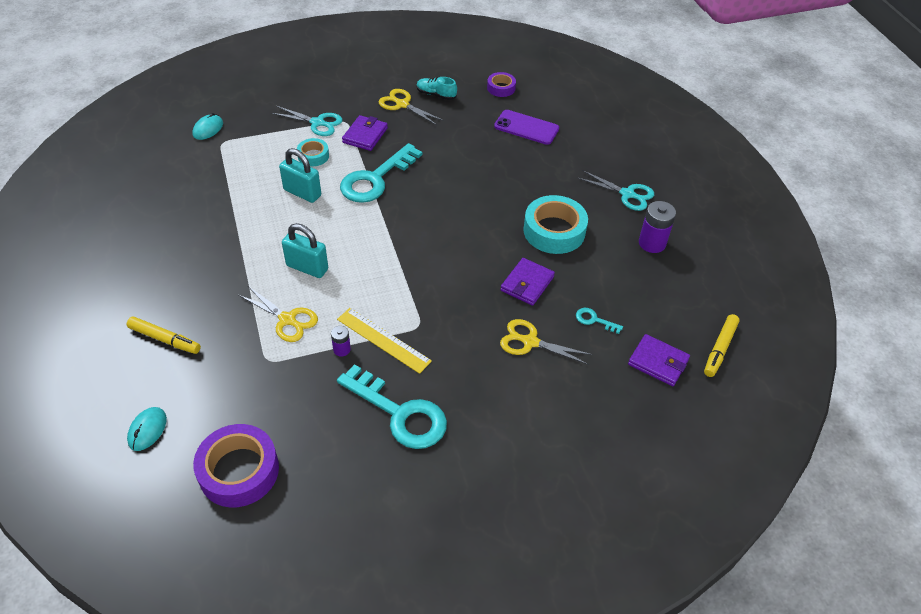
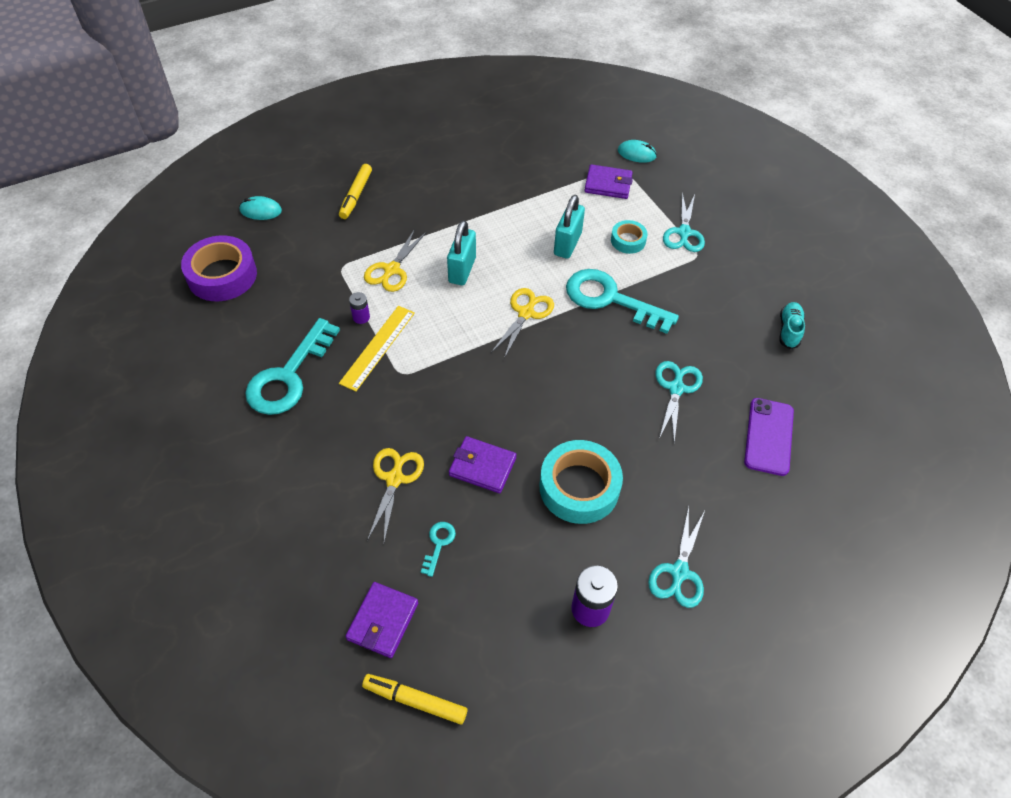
camera: 80 degrees right, 5 degrees up
(365, 135) = (680, 277): purple wallet -> purple wallet (608, 184)
(402, 104) = (753, 301): yellow scissors -> yellow scissors (526, 313)
(475, 162) = (676, 388): none -> turquoise scissors
(501, 88) = (840, 398): purple tape -> none

